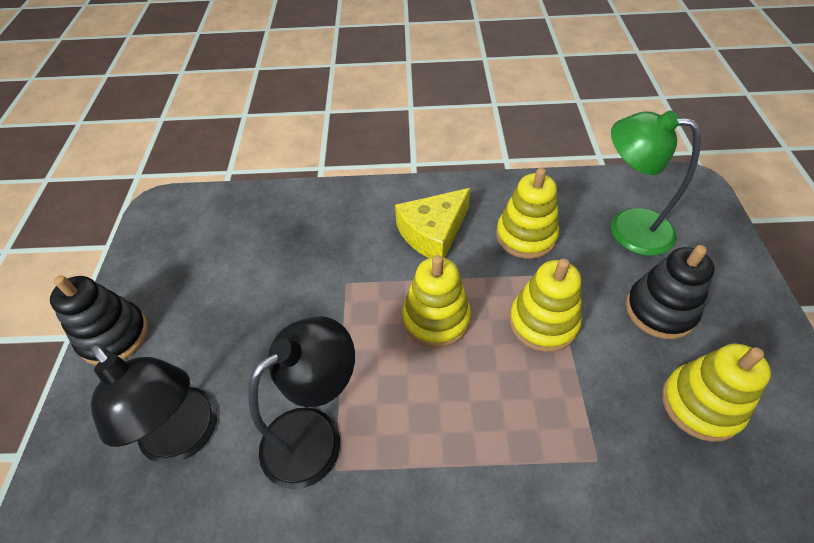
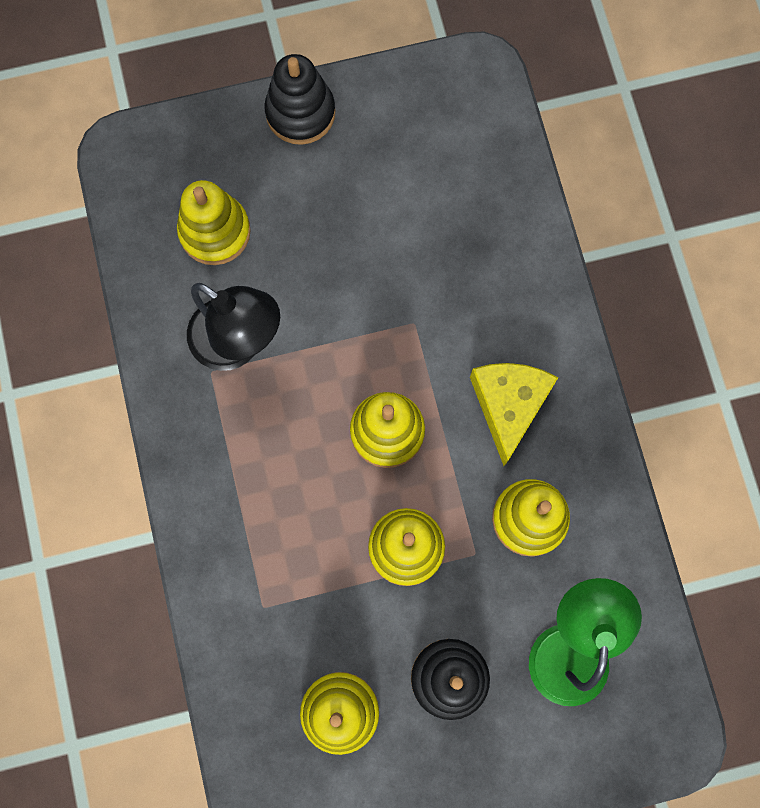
camera: 75 degrees right, 25 degrees up
(188, 437) = (215, 232): black lamp -> yellow stacking toy
(433, 233) = (509, 405): yellow cheese -> yellow cheese turned 60 degrees clockwise

